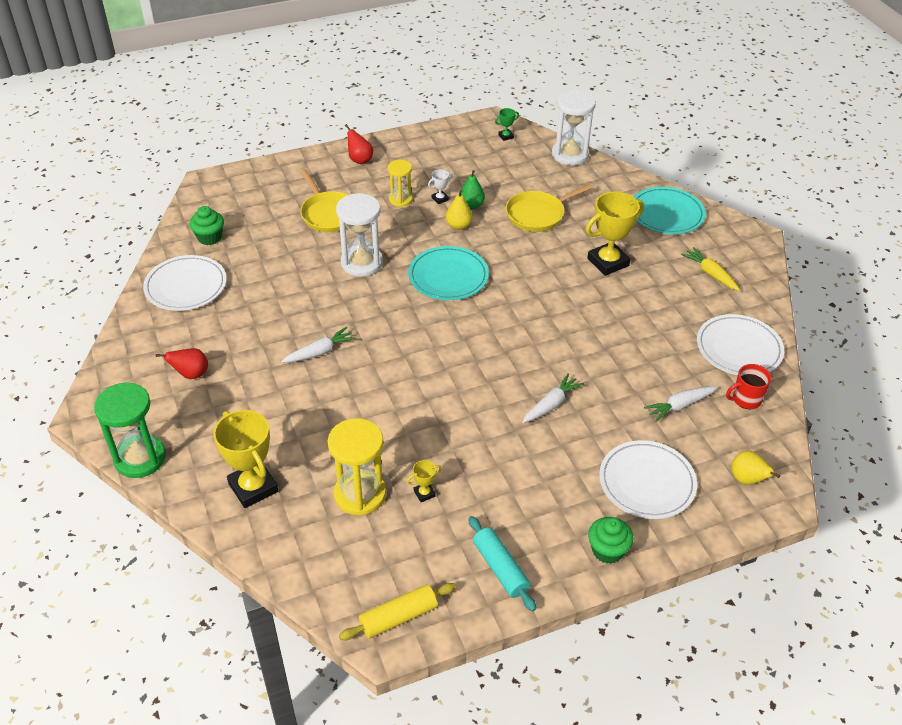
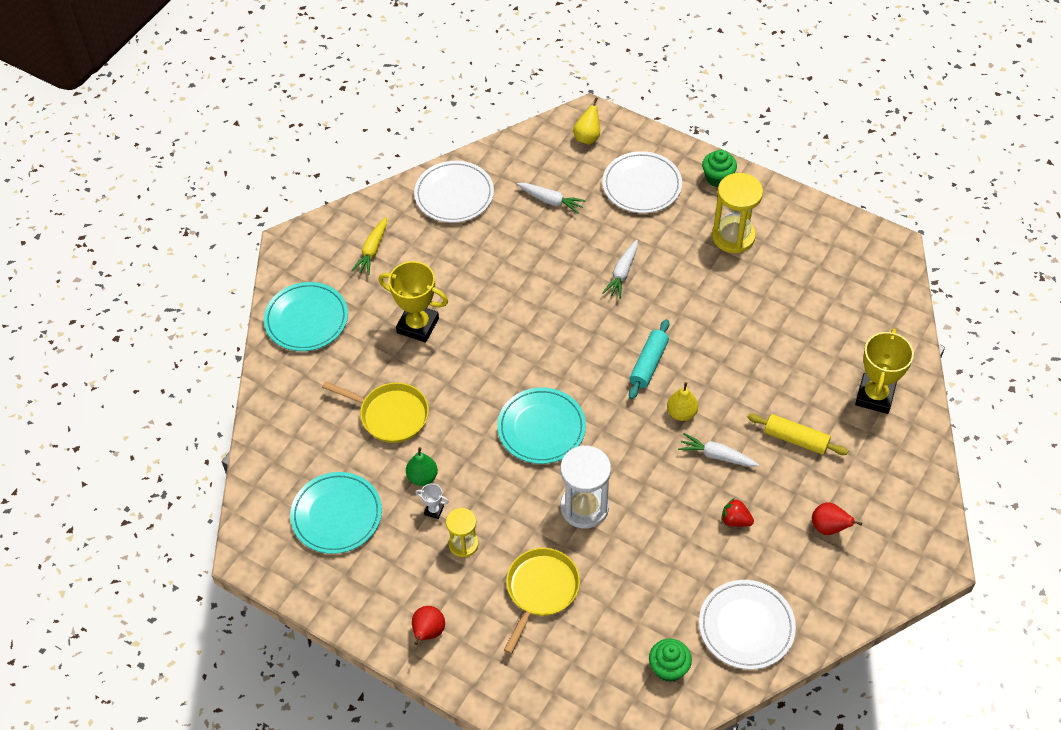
camera: 125 degrees left, 10 degrees up
(140, 458) = (929, 489): green hourglass -> none
(260, 329) = (735, 520): none -> red strawberry
(360, 494) = (813, 330): yellow hourglass -> yellow hourglass (733, 236)
(398, 617) = (873, 249): yellow rolling pin -> yellow rolling pin (796, 439)
(424, 493) = (774, 295): yellow trophy -> none
(458, 226) = (462, 467): yellow pear -> yellow pear (681, 413)
(483, 161) = (336, 515): none -> turquoise plate
(500, 568) = (787, 221): turquoise rolling pin -> turquoise rolling pin (648, 364)
(506, 136) = (272, 524): green trophy -> none
(551, 404) = (622, 273): white carrot -> white carrot turned 75 degrees counterclockwise
(570, 154) = (263, 446): white hourglass -> none
(745, 399) = (508, 168): red mug -> none

